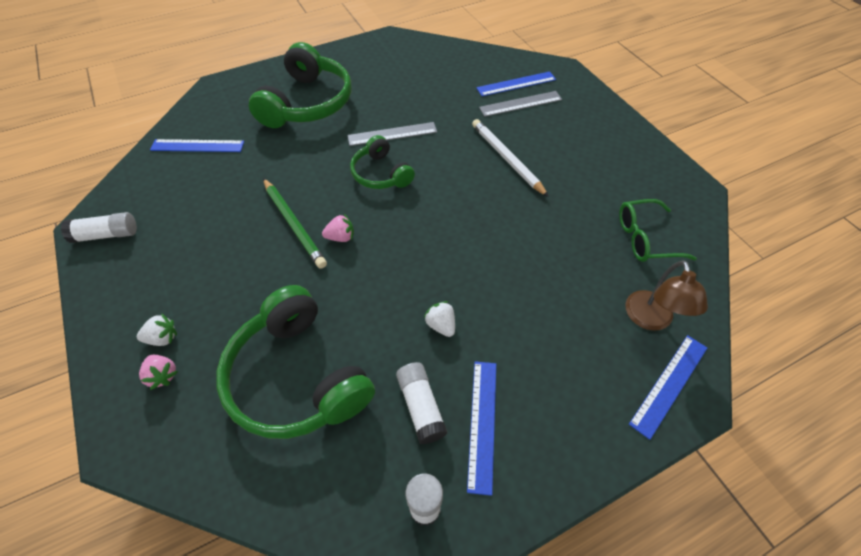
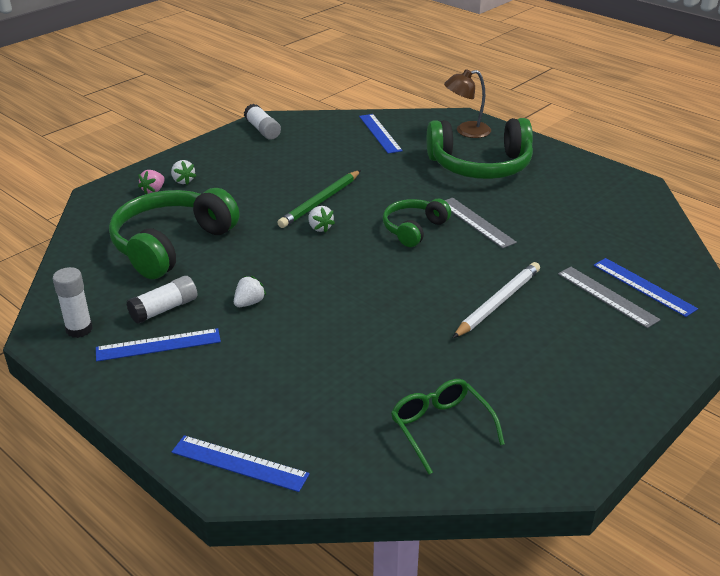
camera: 70 degrees right, 20 degrees down
(341, 237) = (320, 228): pink strawberry -> white strawberry
(650, 320) = (318, 442): brown lamp -> brown lamp (466, 131)

